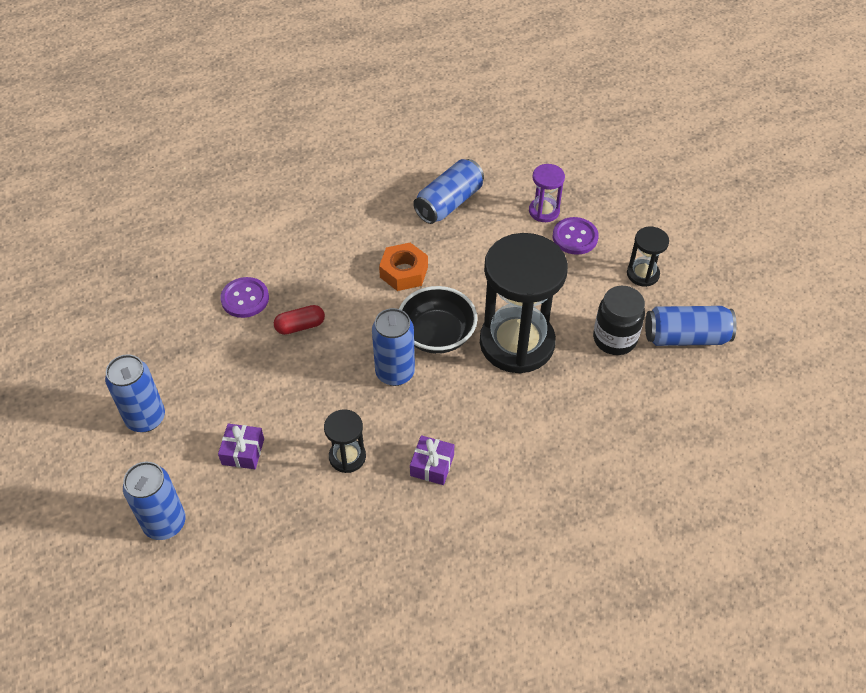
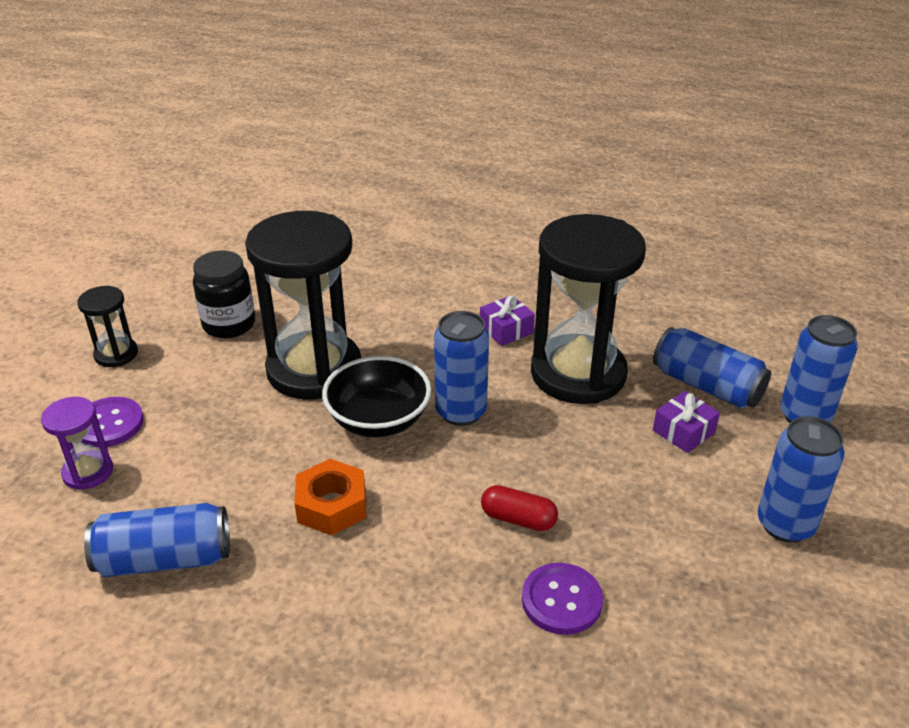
camera: 140 degrees left, 15 degrees down
(347, 457) = (578, 373): black hourglass -> black hourglass, size x2.20
(686, 337) = (174, 294): blue can -> blue can (706, 386)

